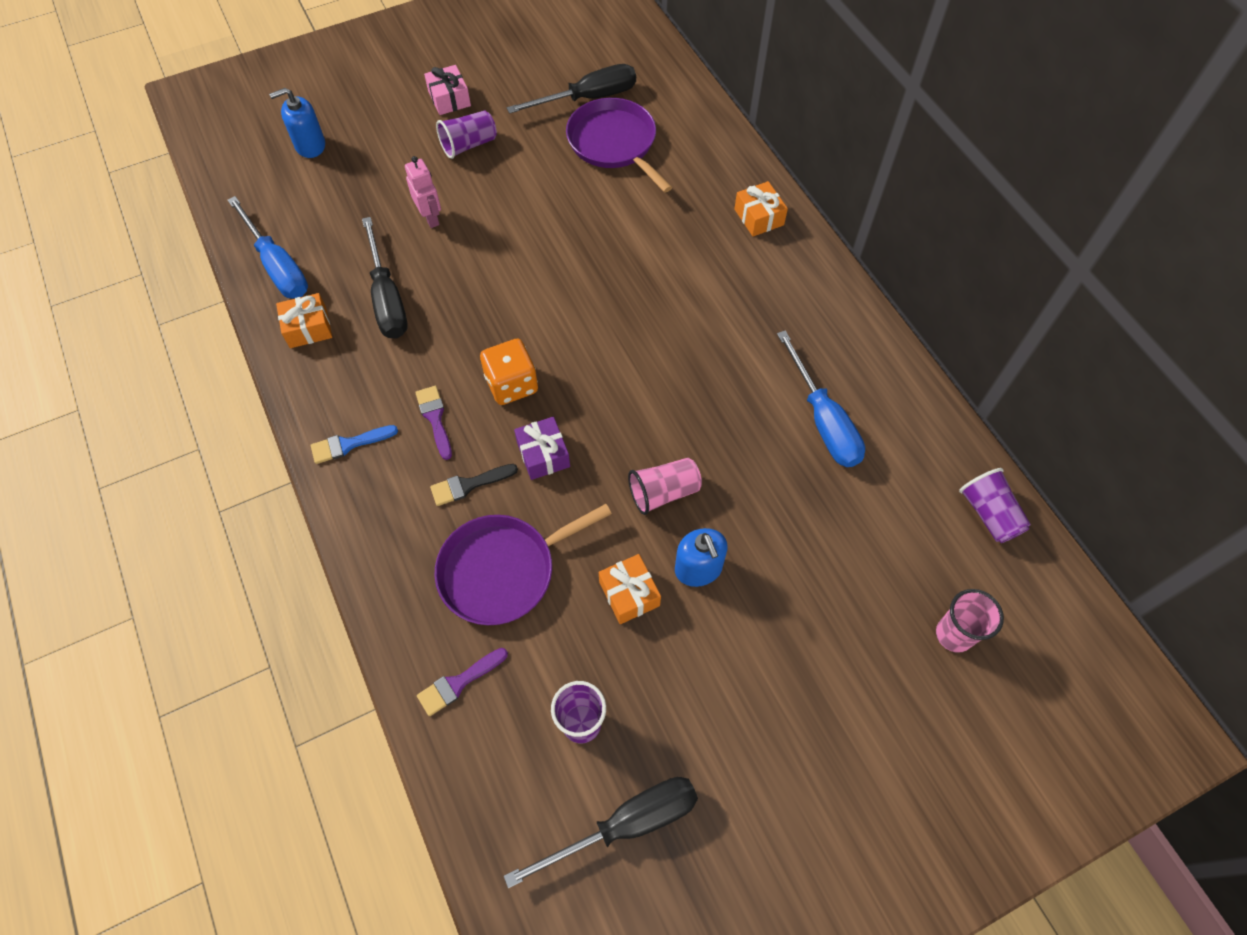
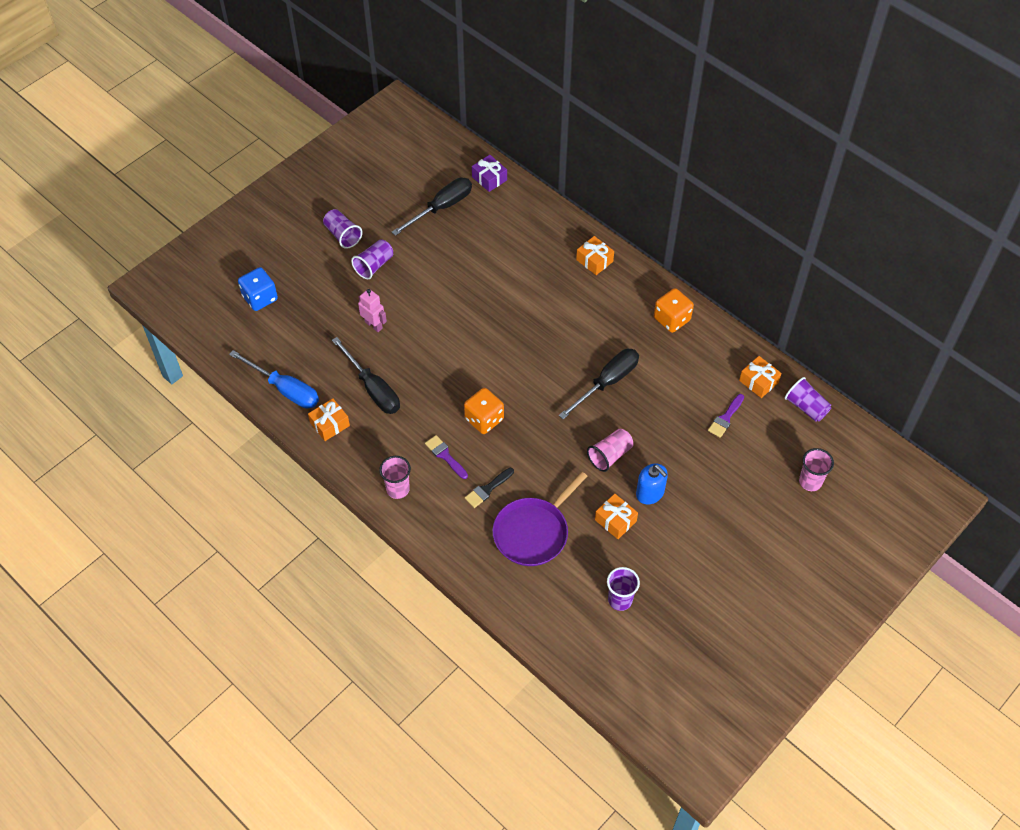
camera: 20 degrees left, 5 degrees down
(310, 145) = (260, 298): blue soap dispenser -> blue dice
(349, 444) = (398, 489): blue brush -> pink cup
(449, 99) = (342, 235): pink gift -> purple cup
(458, 683) = (538, 603): purple brush -> purple brush (725, 418)
(543, 454) = (525, 456): purple gift -> purple gift (489, 178)
(614, 143) = (475, 236): purple pan -> none
(625, 824) = (668, 643): black screwdriver -> black screwdriver (607, 382)
(823, 420) = (688, 381): blue screwdriver -> none
(834, 325) = (672, 319): none -> orange dice
(929, 453) = (758, 381): none -> orange gift

